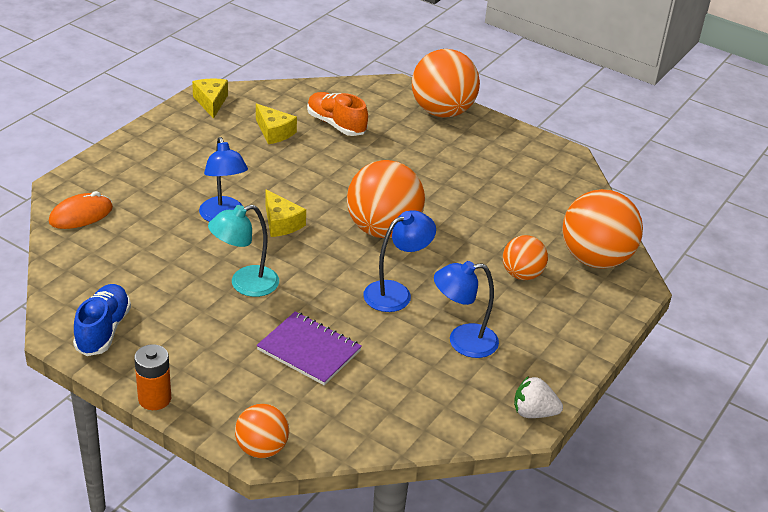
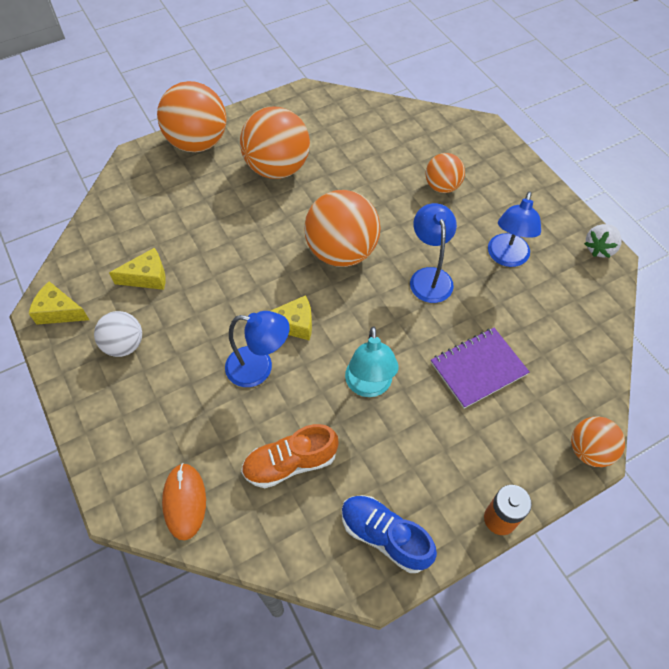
camera: 60 degrees left, 20 degrees up
(201, 142) = (124, 345): none -> white ball
(336, 124) = (167, 224): orange shoe -> orange shoe (290, 463)
(595, 259) = (443, 136): orange ball -> orange ball (277, 168)

